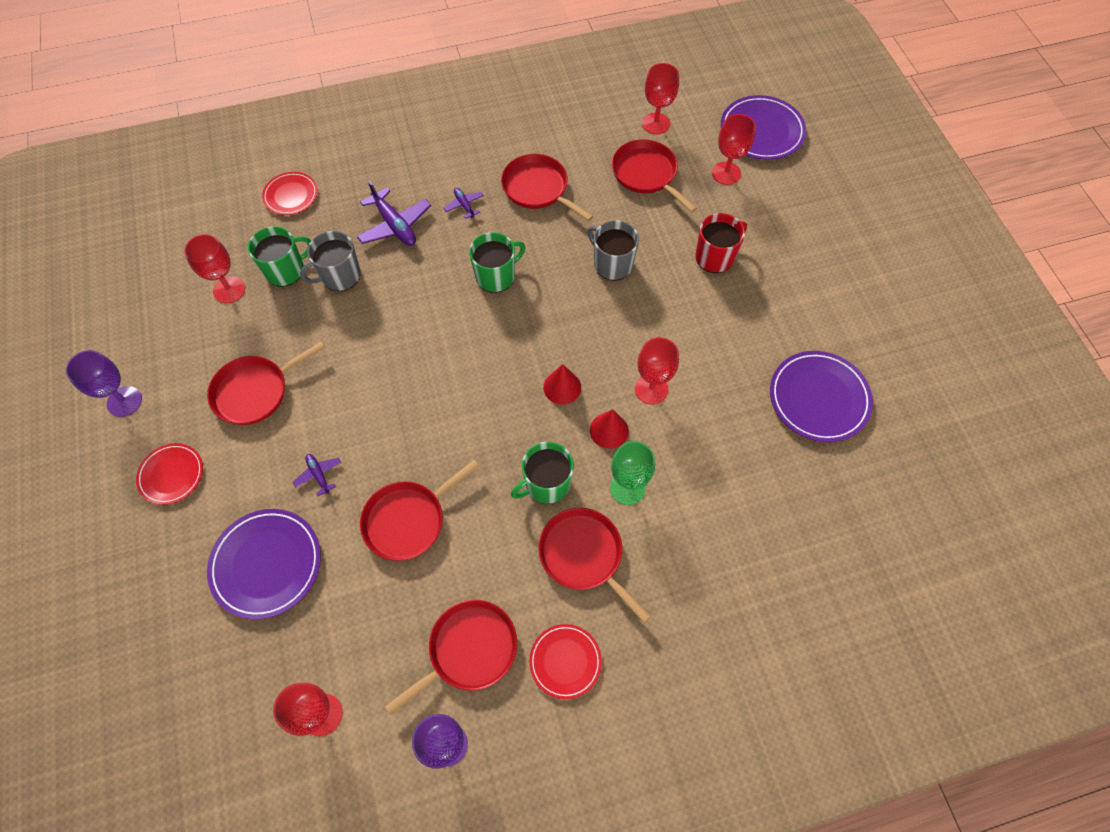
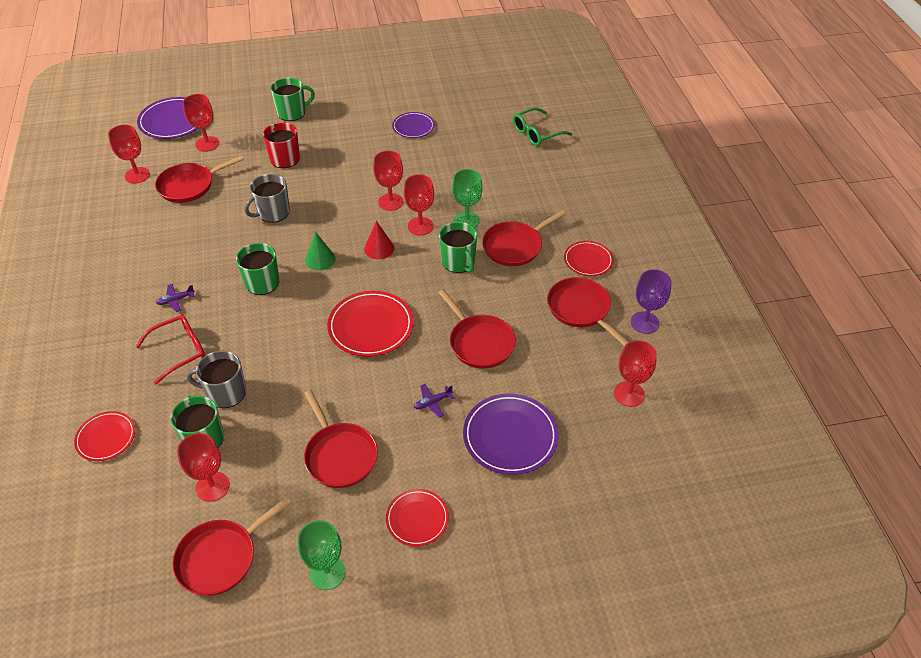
camera: 85 degrees left, 15 degrees down
(124, 401) = (327, 573): purple goblet -> green goblet
(340, 276) = (225, 393): grey mug -> grey mug turned 120 degrees clockwise
(395, 225) = (180, 351): purple plane -> red glasses
(432, 396) = (371, 326): none -> red plate
(537, 188) = (177, 251): red pan -> red pan (220, 558)
(537, 326) = (320, 259): none -> green cone
(609, 430) = (420, 226): red cone -> red goblet
(812, 247) = (292, 112): none -> green mug
(818, 398) = (413, 127): purple plate -> purple plate, size x0.62
(848, 578) = (536, 133): none -> green glasses

